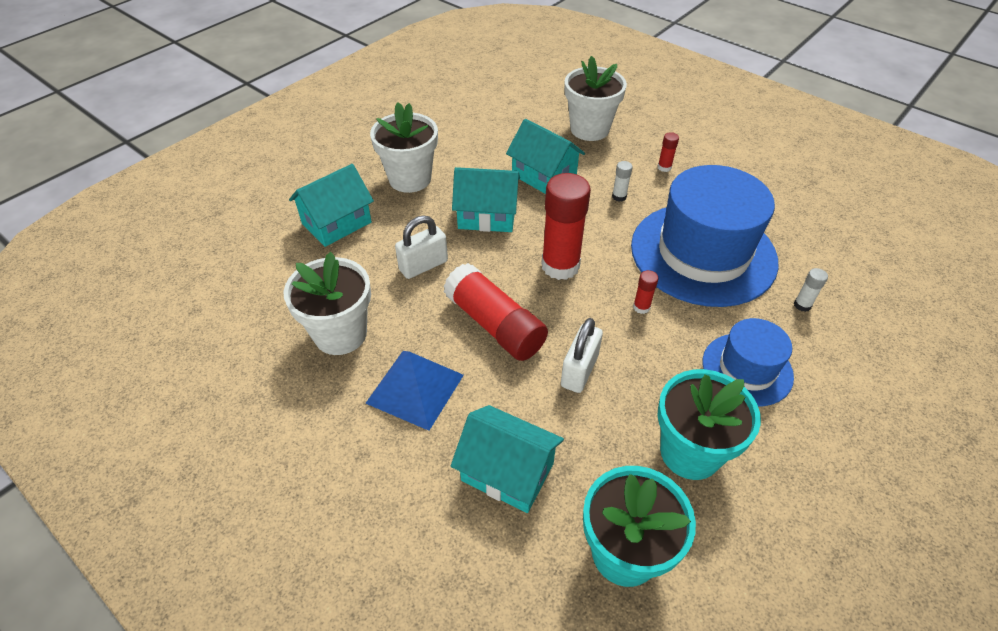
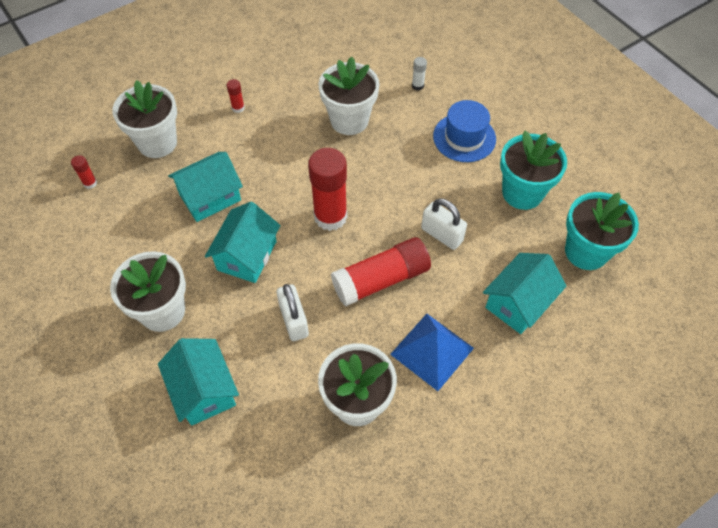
camera: 75 degrees left, 10 degrees up
(619, 196) = (262, 151): white glue stick -> none
(641, 307) = (392, 177): red glue stick -> red glue stick (90, 183)
(703, 253) = (349, 120): blue hat -> white flower pot

